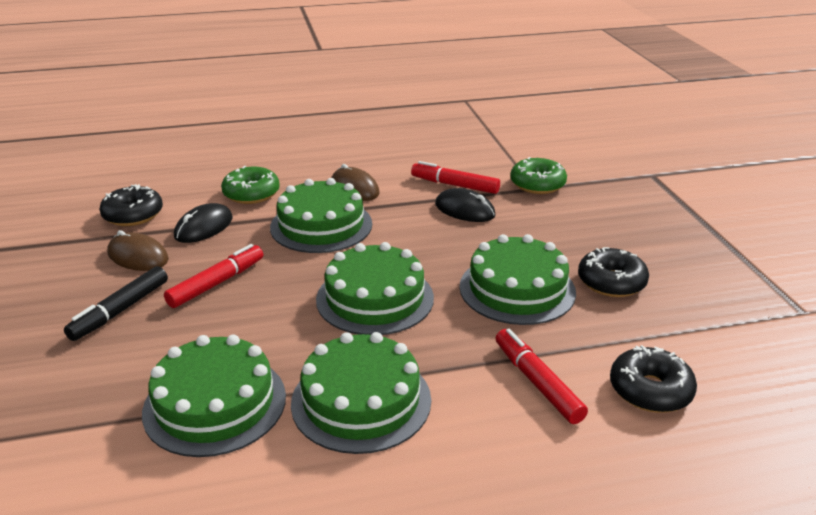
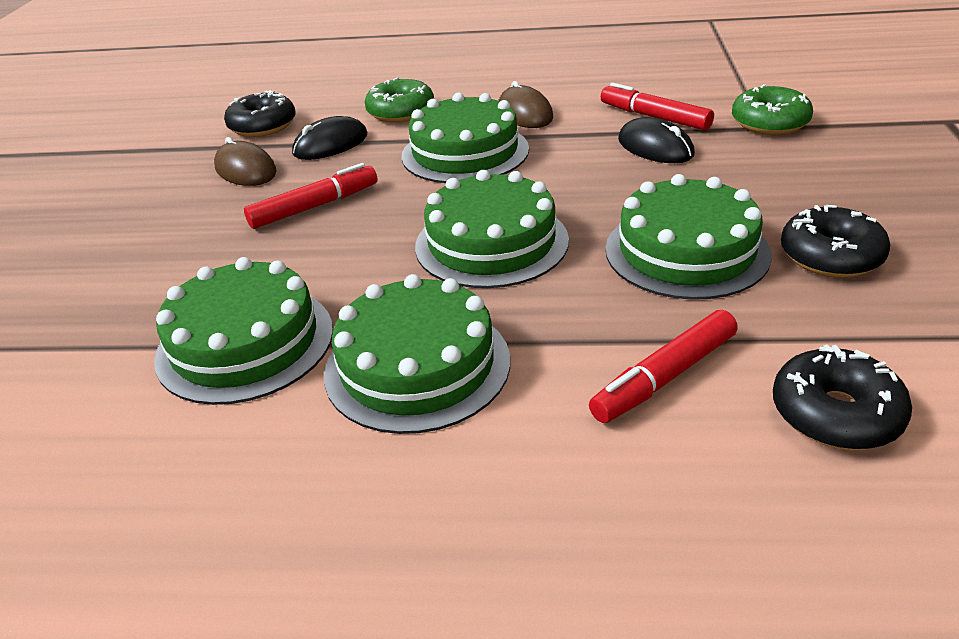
camera: 20 degrees right, 5 degrees up
(120, 311) = (198, 226): black marker -> none
(537, 382) = (664, 377): red marker -> red marker turned 120 degrees counterclockwise

